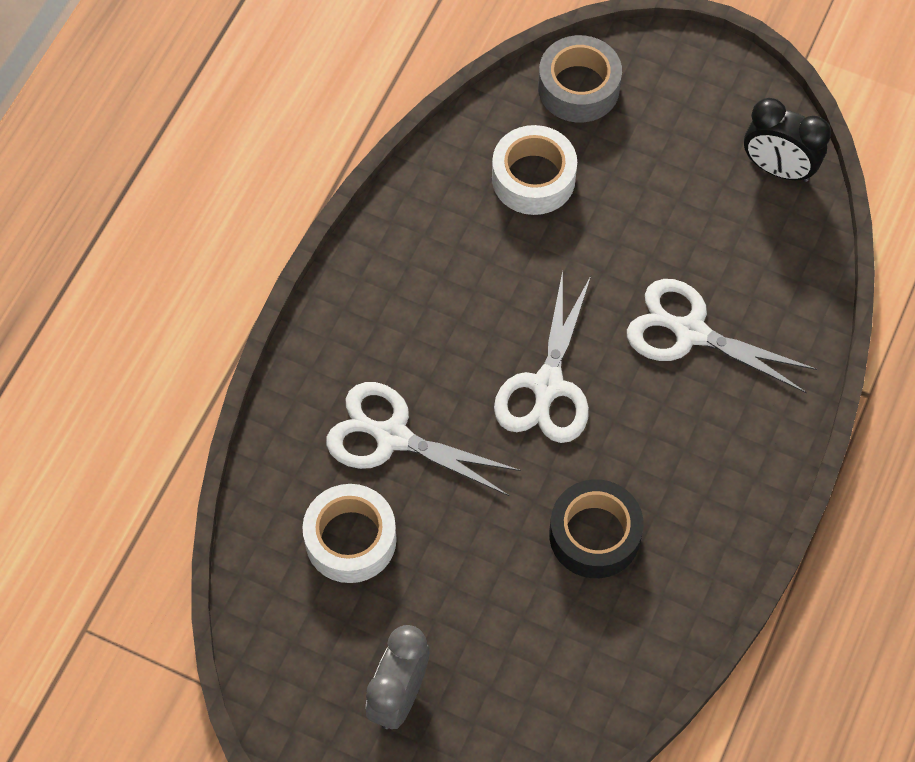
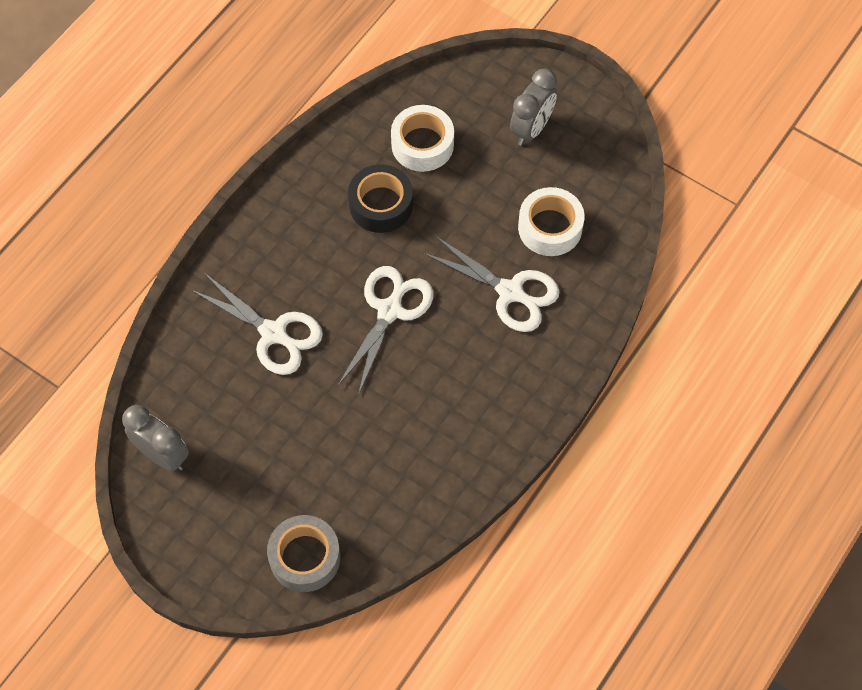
camera: 170 degrees left, 0 degrees up
(533, 178) = (362, 479): white tape -> white tape (422, 144)
(778, 169) = (162, 455): black clock -> grey clock

